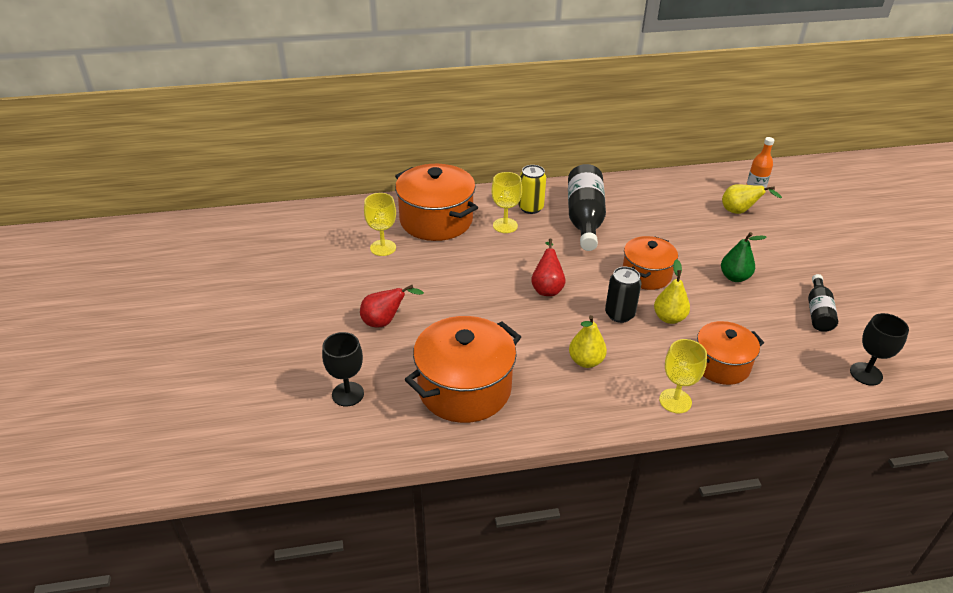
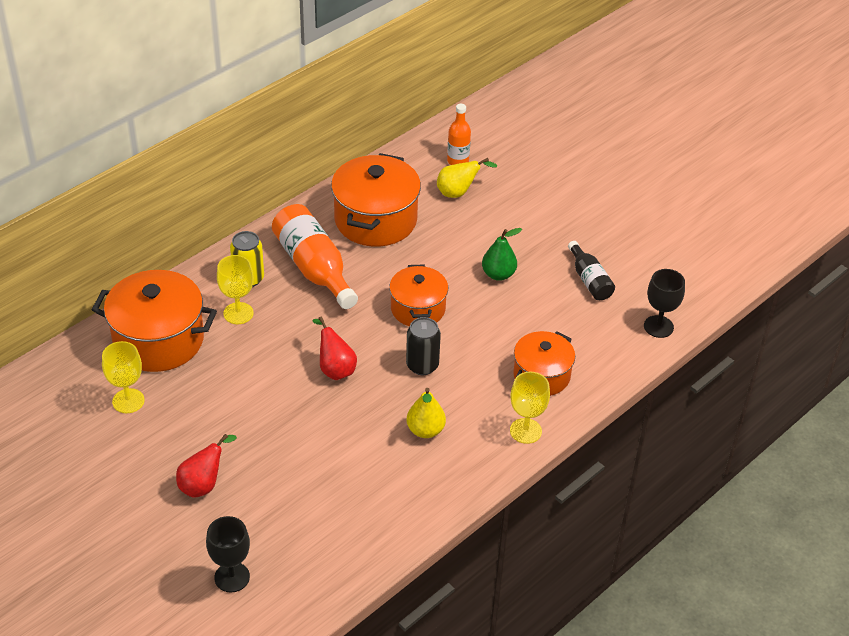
camera: 35 degrees left, 5 degrees up
(464, 388) = (337, 514): orange pot -> orange pot (375, 220)
(584, 218) = (314, 268): black bottle -> orange bottle
(669, 318) = (468, 348): yellow pear -> none

